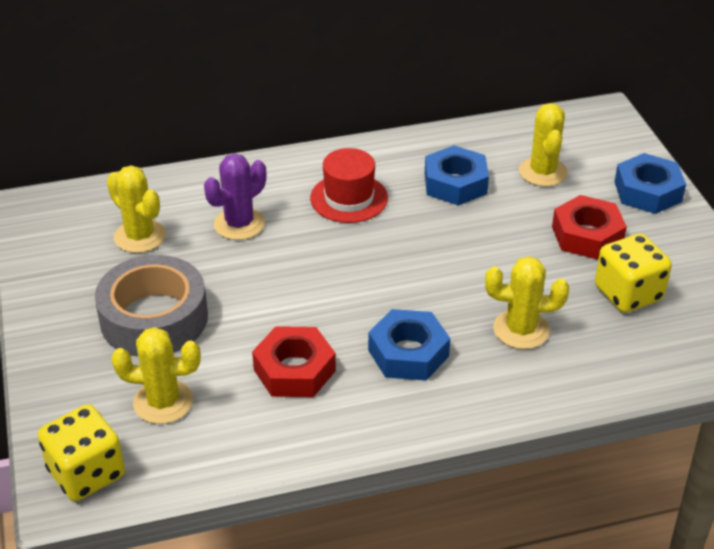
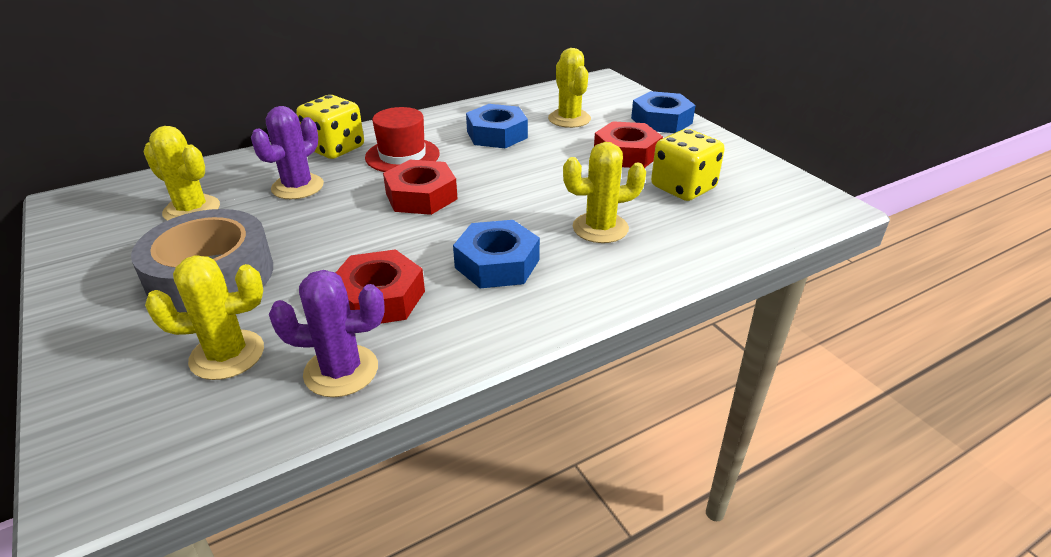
camera: 15 degrees left, 5 degrees down
(86, 473) = (125, 455): yellow dice -> yellow dice (335, 148)
(251, 436) = (341, 371): none -> purple cactus
(356, 257) = (421, 196): none -> red nut

